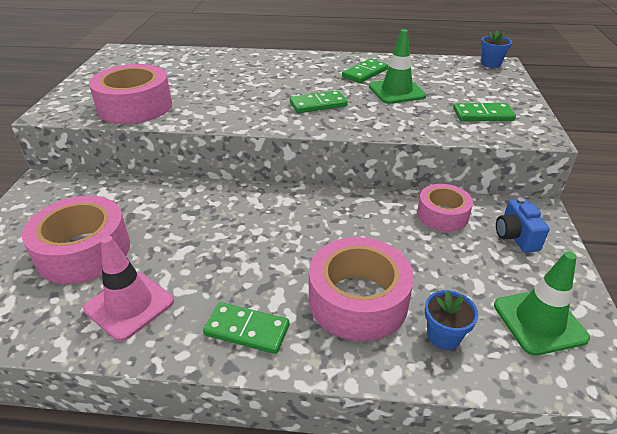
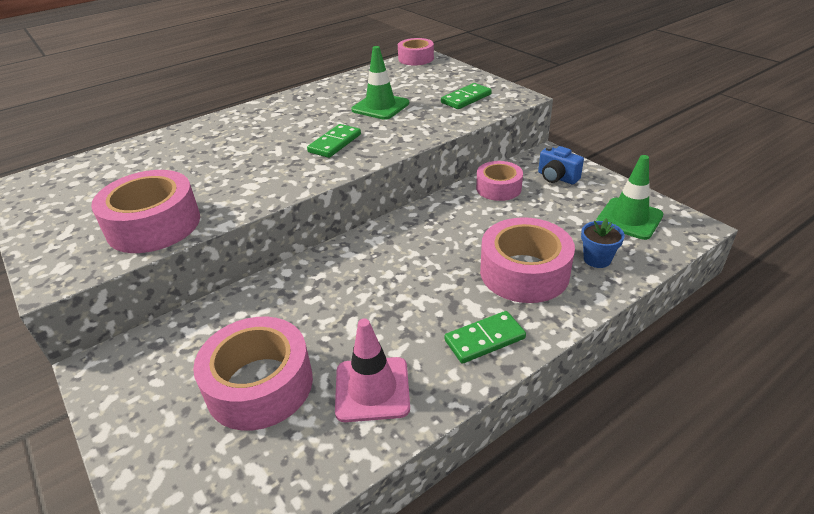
camera: 40 degrees left, 0 degrees up
(364, 73) = (331, 102): green domino -> none
(491, 64) = (416, 58): blue flower pot -> pink tape

